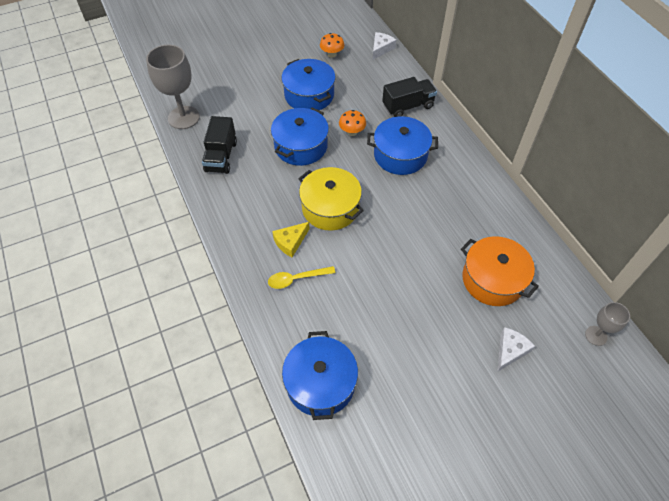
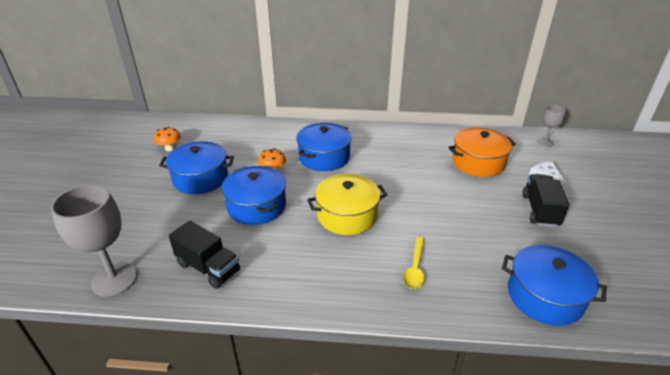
camera: 60 degrees left, 20 degrees down
(290, 242) = (367, 256): yellow cheese -> none
(381, 49) = (200, 123): white cheese -> none
(408, 106) = (277, 135): black truck -> black truck (540, 210)

